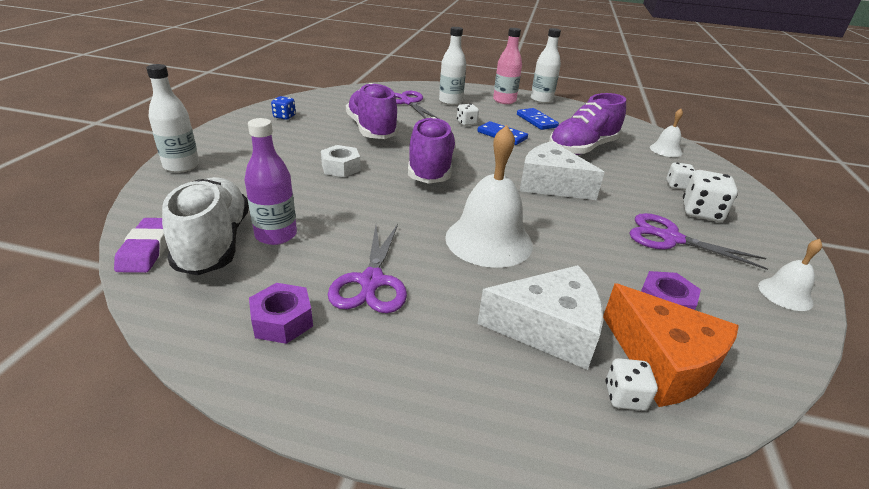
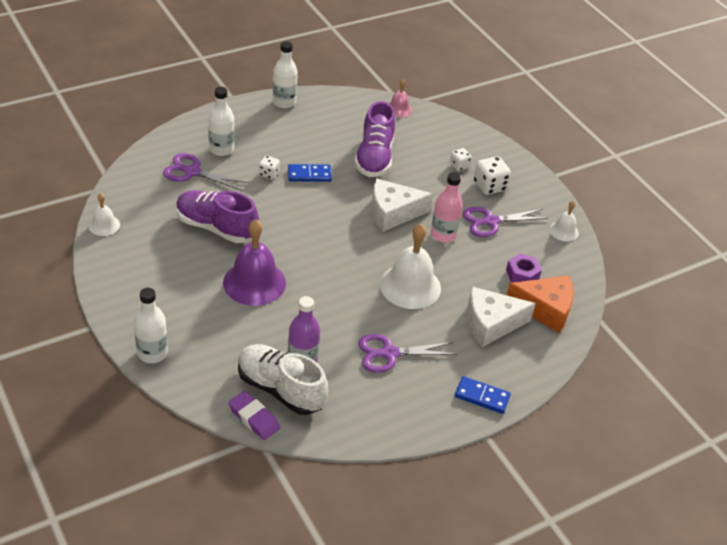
camera: 45 degrees left, 10 degrees up
(282, 321) = (382, 402): purple nut -> none
(284, 117) = (128, 254): blue dice -> none
(341, 167) = (254, 282): white nut -> purple bell
(371, 281) = (389, 353): purple scissors -> purple scissors turned 120 degrees clockwise
(431, 169) = (309, 245): purple shoe -> none
(504, 100) = (259, 121): pink bottle -> pink bottle (443, 234)
(536, 121) = (312, 139): blue domino -> blue domino (482, 397)
(549, 329) = (490, 324): white cheese -> white cheese turned 150 degrees counterclockwise
(624, 396) = (544, 337): white dice -> none
(650, 134) = (399, 109): none -> pink bell
(666, 150) = (423, 125): white bell -> white bell (104, 225)

